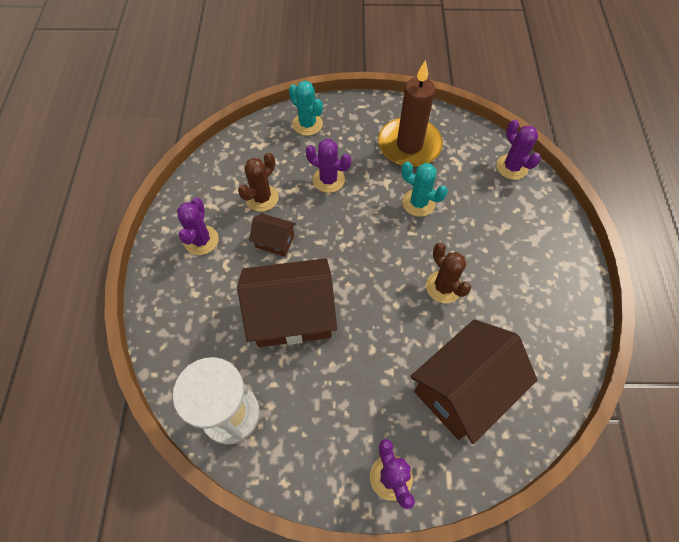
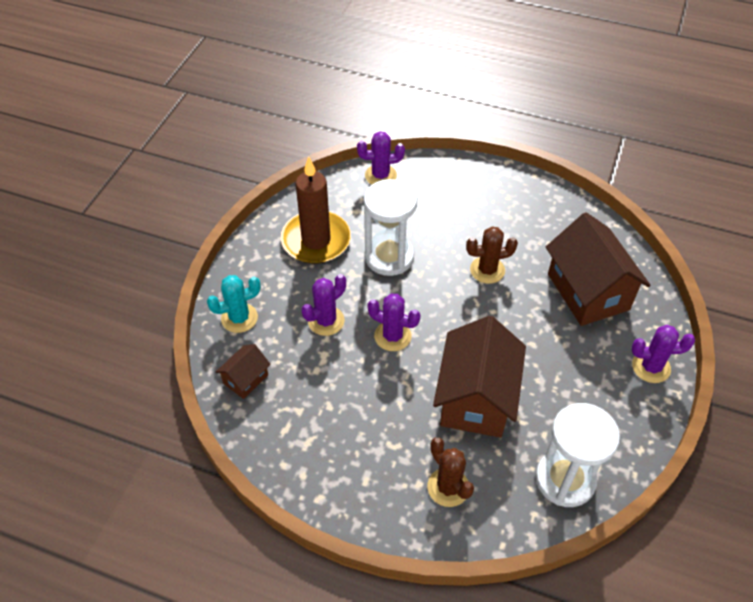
camera: 70 degrees left, 10 degrees down
(201, 240) = (351, 462): purple cactus -> purple cactus (392, 336)
(262, 198) = (321, 388): brown cactus -> brown cactus (448, 487)
(275, 241) = (383, 391): brown house -> brown house (245, 379)
(418, 203) = (389, 257): turquoise cactus -> white hourglass

